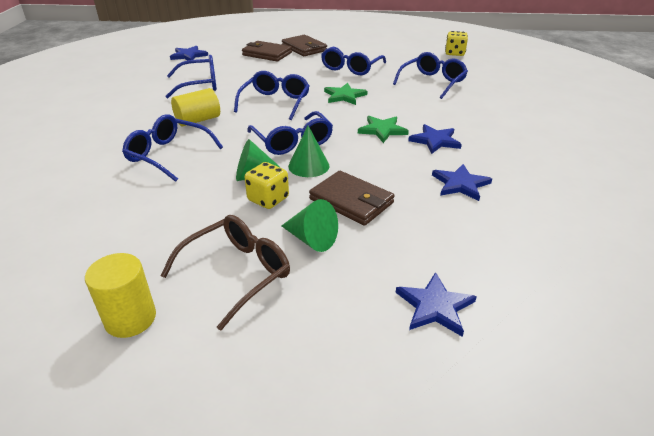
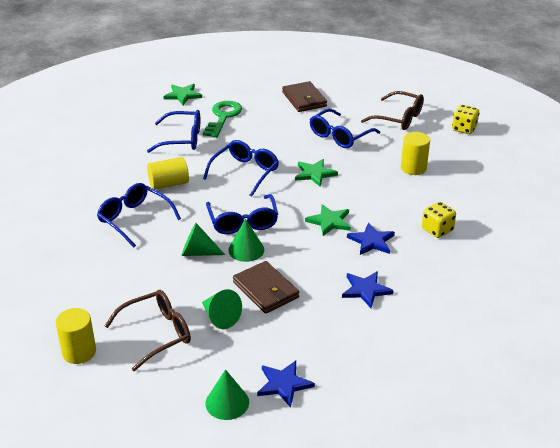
camera: 15 degrees right, 0 degrees up
(188, 55) = (183, 95): blue star -> green star
(234, 66) = (223, 117): none -> green key
(267, 54) = (262, 103): brown wallet -> none
(268, 199) = (200, 276): yellow dice -> yellow dice (437, 230)
(373, 349) = (227, 402): none -> green cone
(395, 52) = (399, 118): none -> brown glasses
(432, 82) = (413, 168): blue glasses -> yellow cylinder

